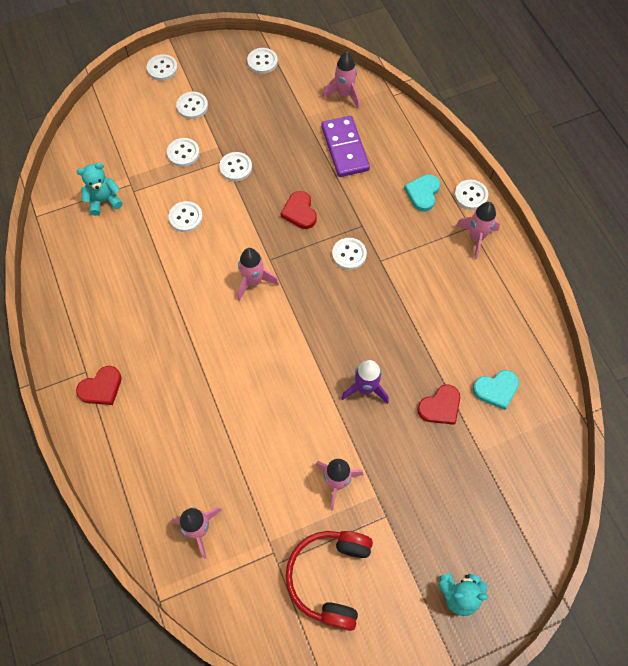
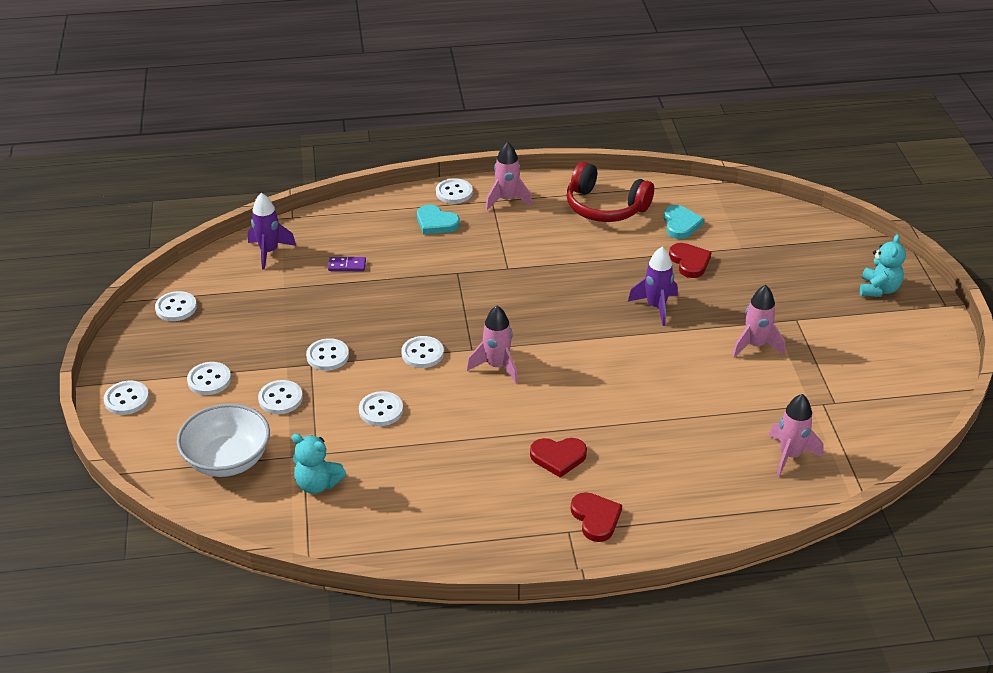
camera: 75 degrees left, 25 degrees down
(104, 201) = (317, 484): turquoise teddy bear -> turquoise teddy bear turned 60 degrees counterclockwise
(117, 142) = (227, 460): none -> white bowl
(299, 212) = (417, 315): red heart -> red heart (558, 457)
(329, 577) = (853, 368): red headphones -> red headphones (605, 207)
(344, 94) = (269, 252): pink rocket -> purple rocket
(344, 148) = (347, 266): purple domino -> purple domino, size x0.46
(349, 254) = (490, 288): white button -> white button (422, 353)

